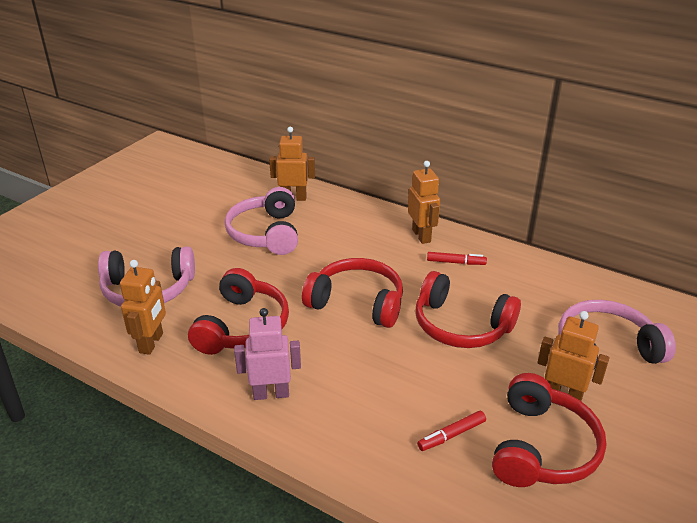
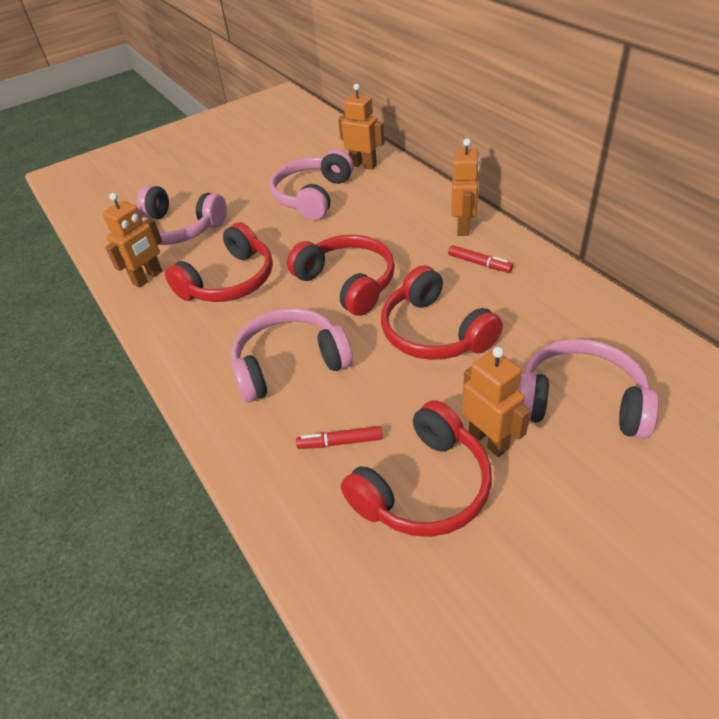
camera: 30 degrees right, 10 degrees up
(271, 393) = (208, 350): pink robot -> none
(358, 384) = (289, 364): none -> pink headphones

